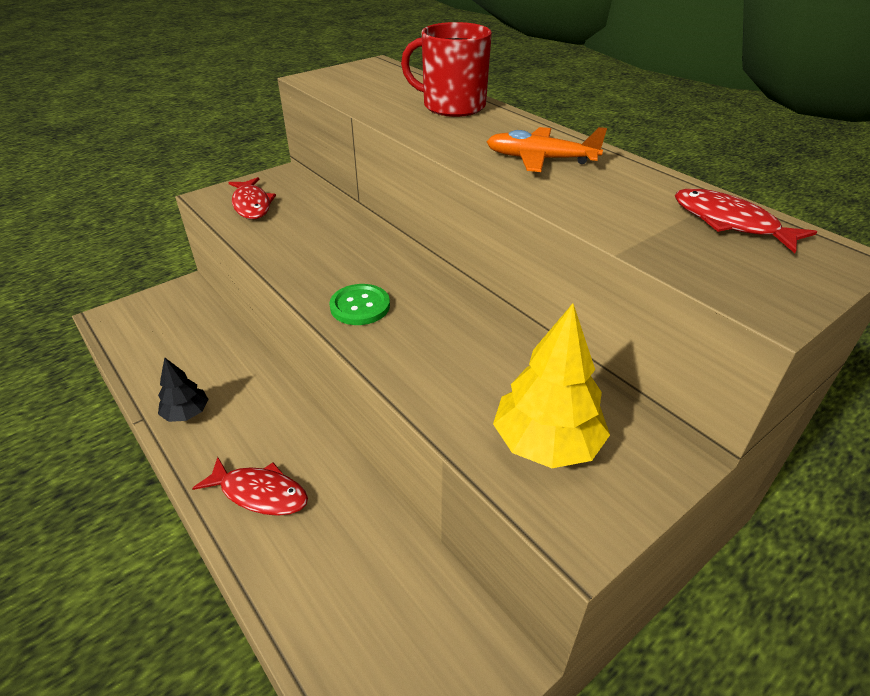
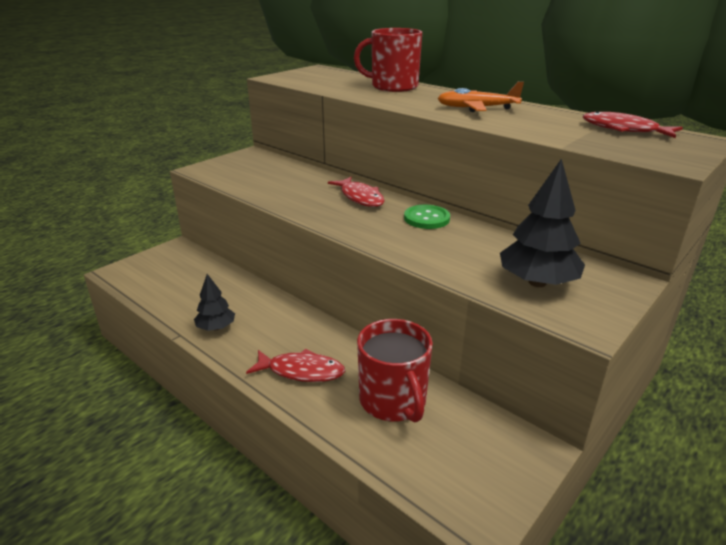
camera: 10 degrees left, 10 degrees down
(252, 205) = (237, 171): red fish -> red fish (360, 197)
(351, 556) = (393, 401): none -> red mug
(360, 306) = (358, 222): green button -> green button (426, 218)
(547, 443) = (537, 282): yellow tree -> black tree

